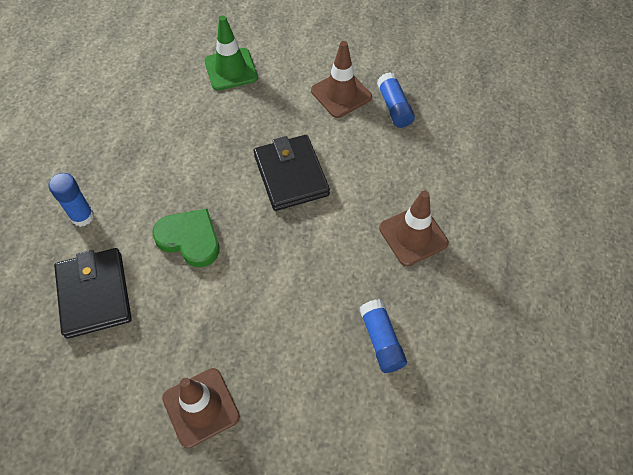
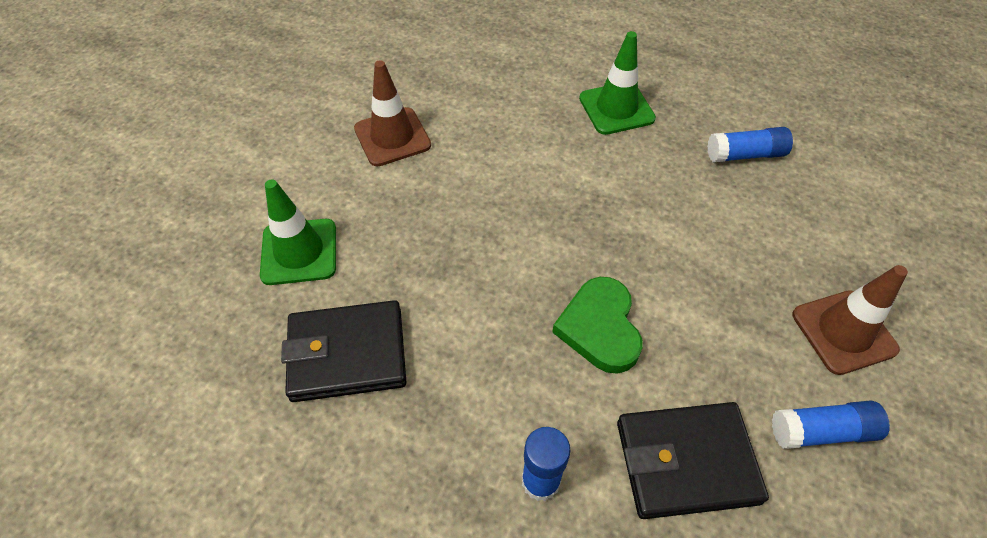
camera: 80 degrees left, 5 degrees down
(190, 239) = (600, 328): green heart -> green heart turned 45 degrees counterclockwise
(291, 175) = (512, 204): black wallet -> black wallet (347, 354)
(394, 107) = (430, 93): blue glue stick -> blue glue stick (822, 431)
(413, 235) = (616, 108): brown traffic cone -> green traffic cone

